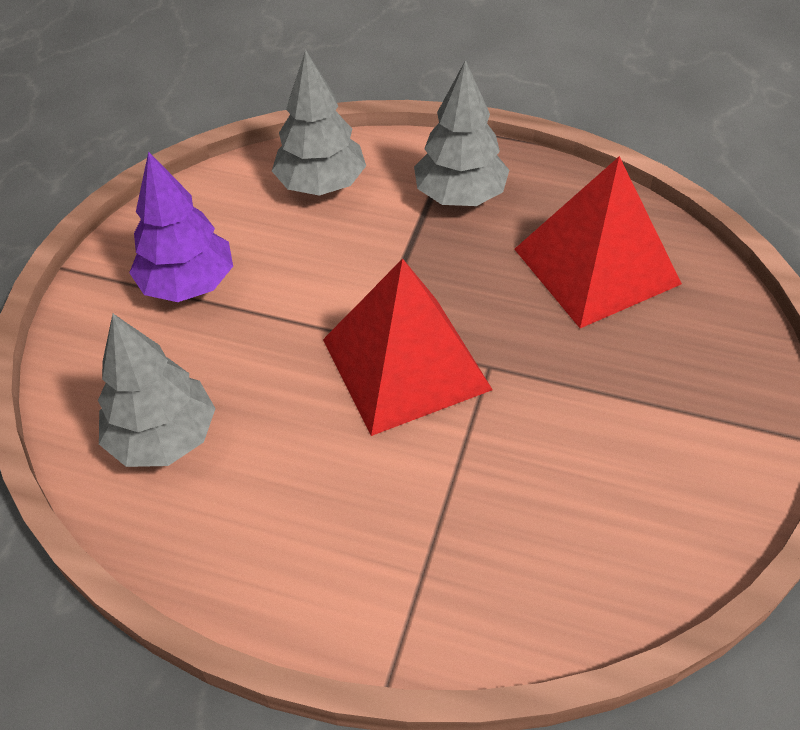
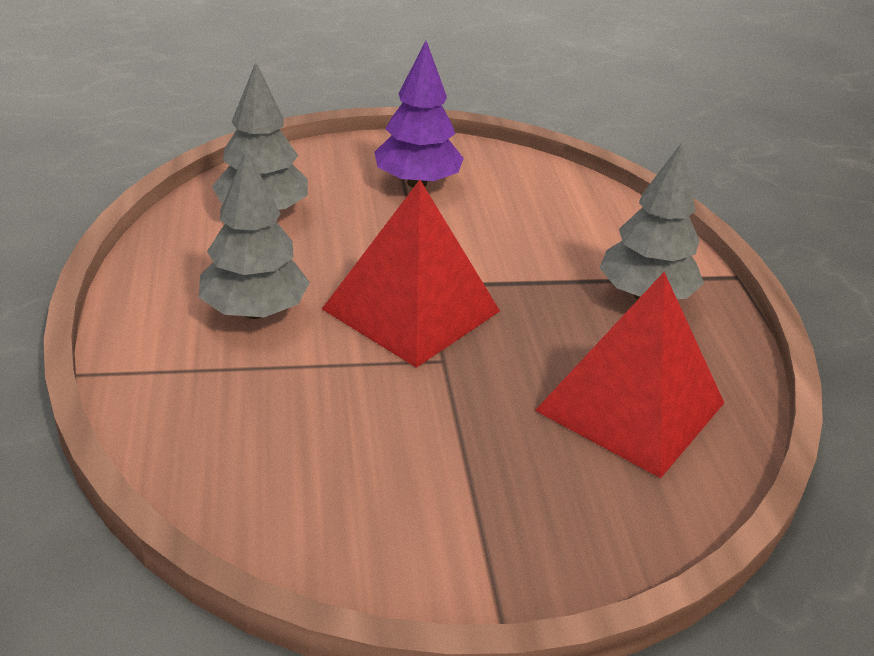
camera: 60 degrees right, 15 degrees down
(321, 184) = (583, 216): grey tree -> grey tree (255, 311)

